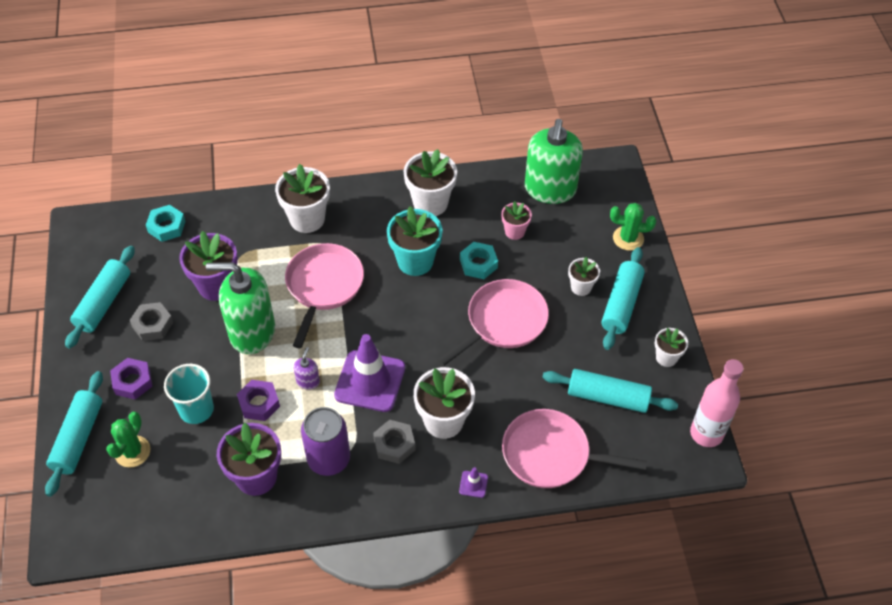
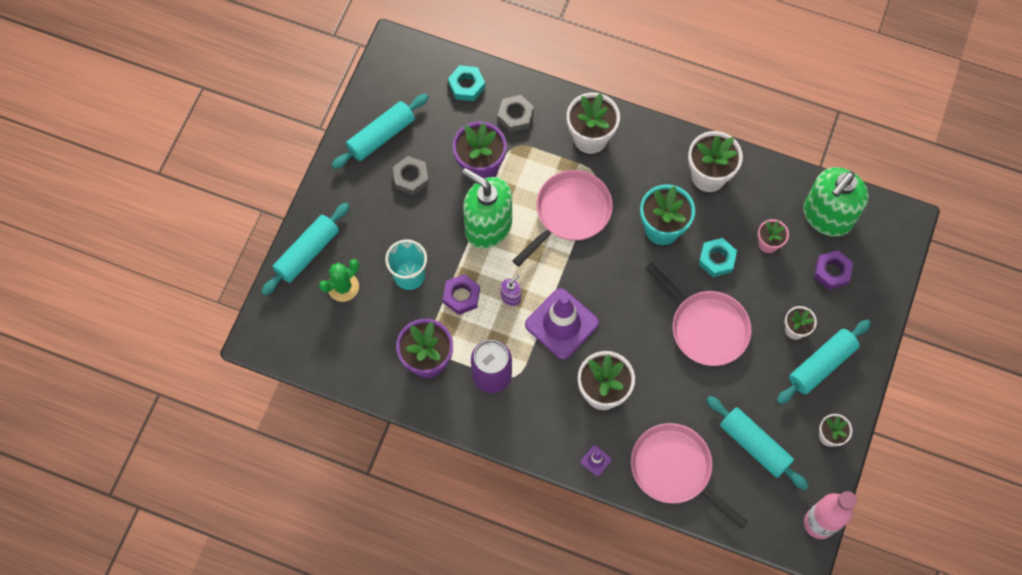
camera: 30 degrees right, 15 degrees up
(132, 381) = (371, 223): purple nut -> purple nut (832, 272)
(394, 444) = (551, 391): grey nut -> grey nut (515, 116)
(503, 322) = (706, 327): pink pan -> pink pan turned 60 degrees clockwise
(628, 238) = (869, 303): green cactus -> none

